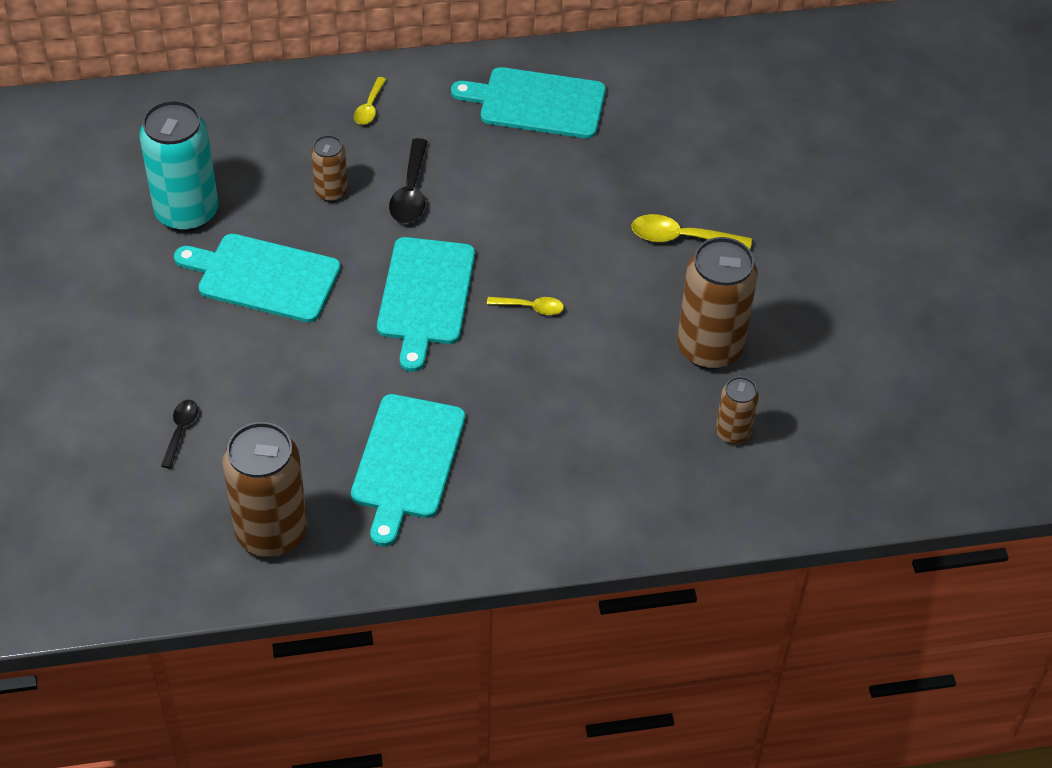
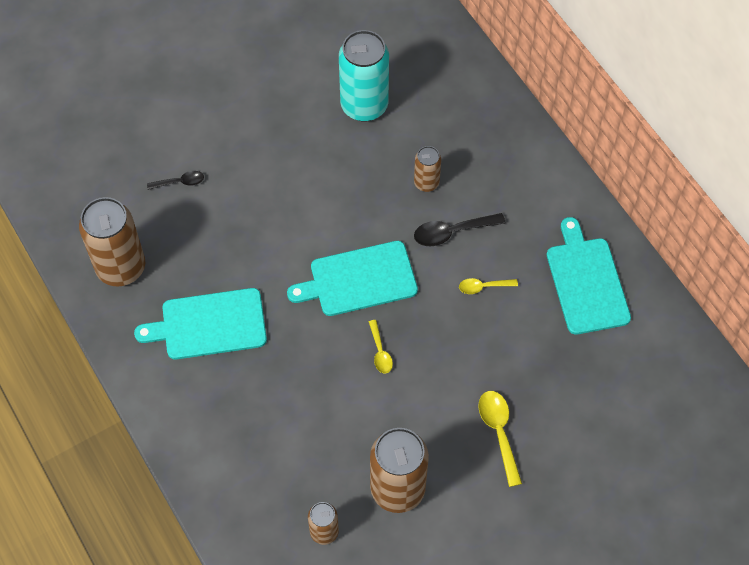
camera: 70 degrees right, 10 degrees up
(263, 277) = (329, 174): turquoise cutting board -> none
(369, 107) = (520, 173): yellow spoon -> yellow spoon (483, 287)

